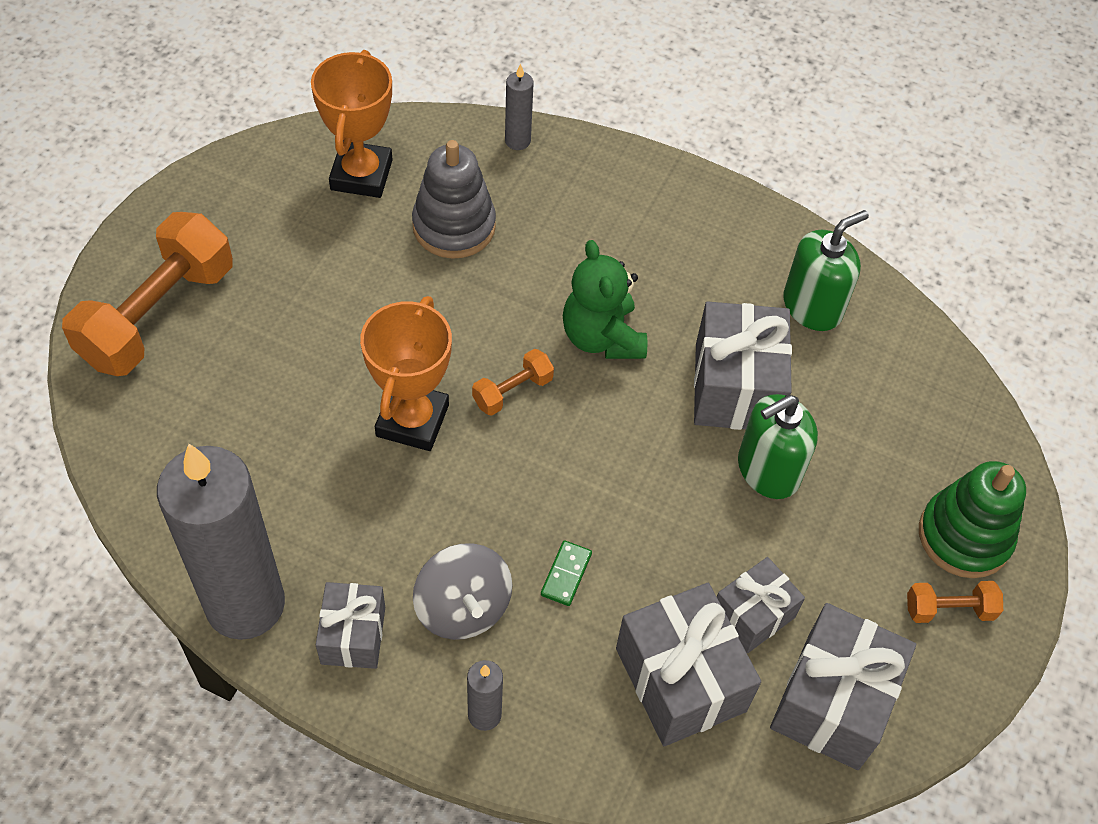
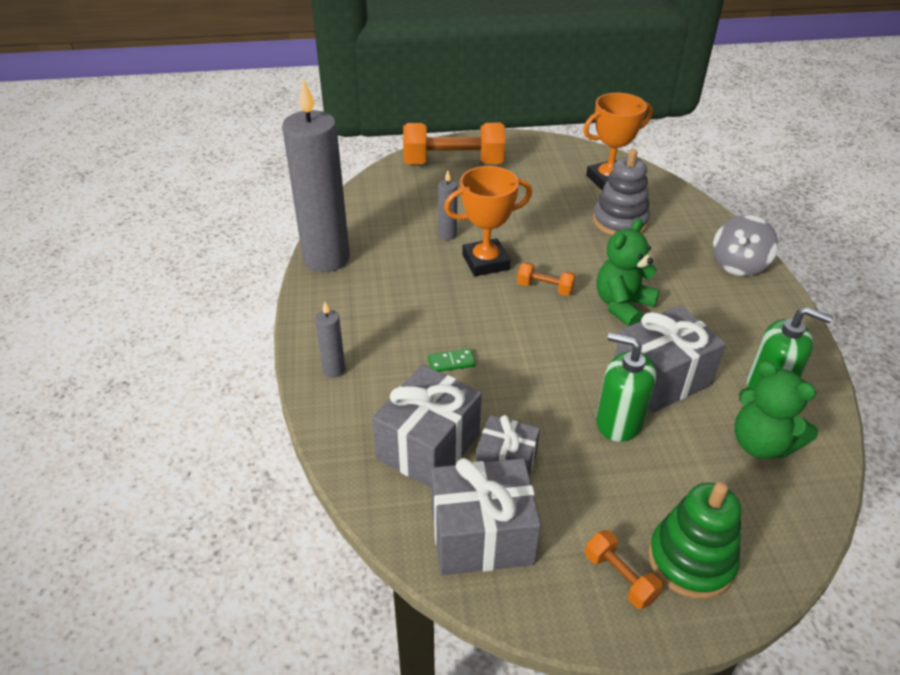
camera: 60 degrees right, 15 degrees down
(353, 635) = (340, 300): grey gift -> none
(463, 608) = (392, 331): grey spinning top -> grey spinning top (738, 264)
(517, 141) = (705, 217): grey candle -> grey candle (447, 235)
(874, 372) = (760, 444): none -> green teddy bear

